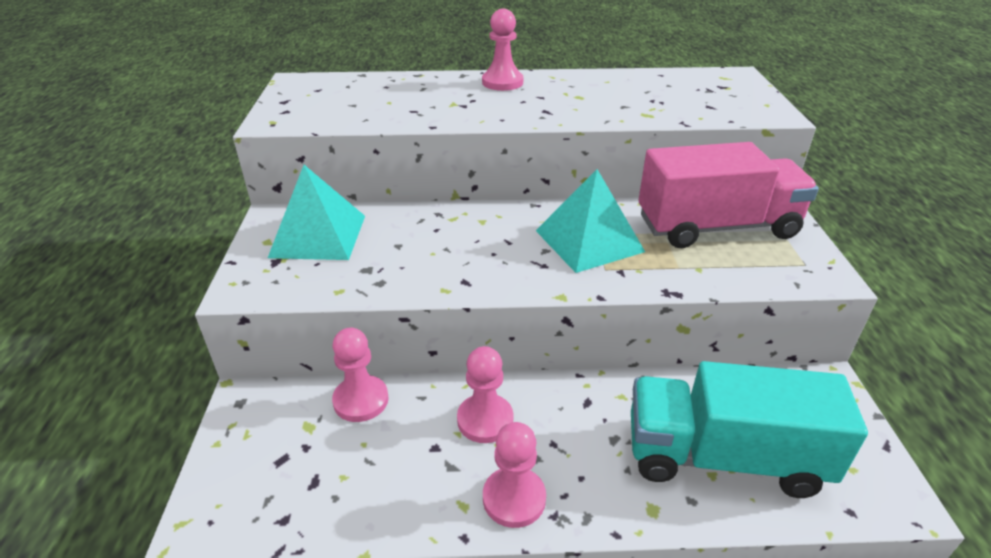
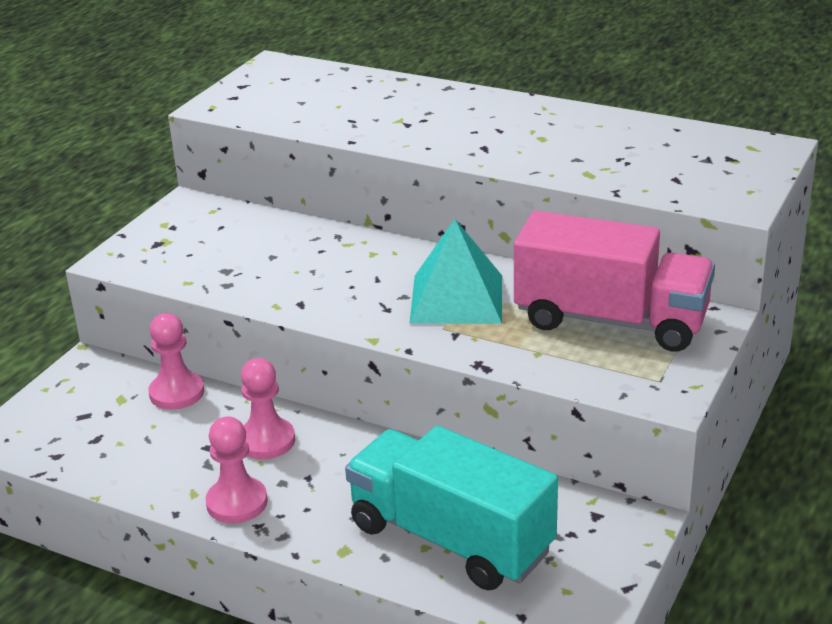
camera: 30 degrees right, 5 degrees down
(318, 236) = (210, 230): turquoise pyramid -> none
(502, 82) = (478, 105): pink pawn -> none

